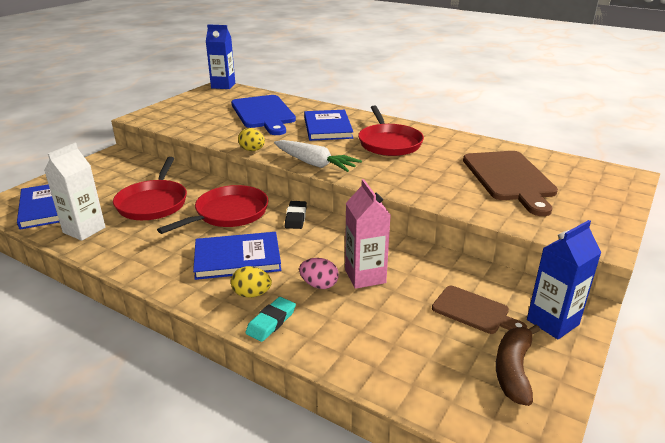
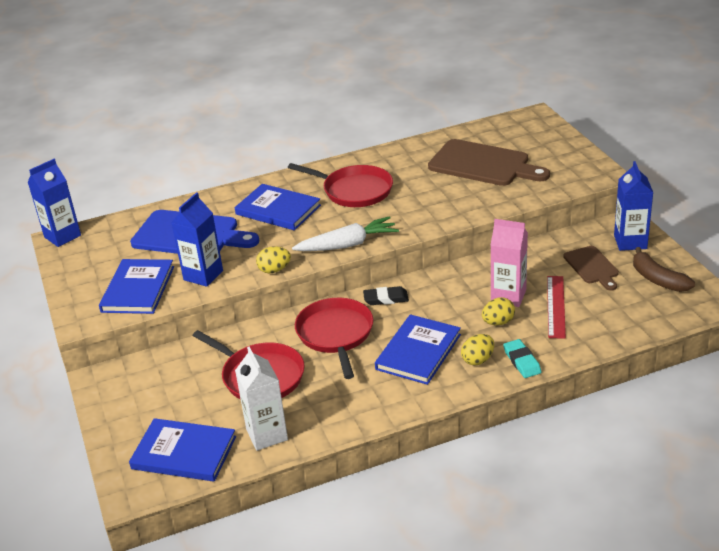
camera: 50 degrees left, 5 degrees up
(187, 120) = (138, 289): none -> blue book
(222, 131) = (203, 275): none -> blue carton
(296, 217) = (386, 298): black eraser -> black eraser turned 45 degrees counterclockwise
(319, 285) = (498, 322): pink egg -> yellow egg
(380, 311) = (555, 306): none -> red ruler
(474, 311) = (592, 267): brown cutting board -> brown cutting board turned 90 degrees clockwise

